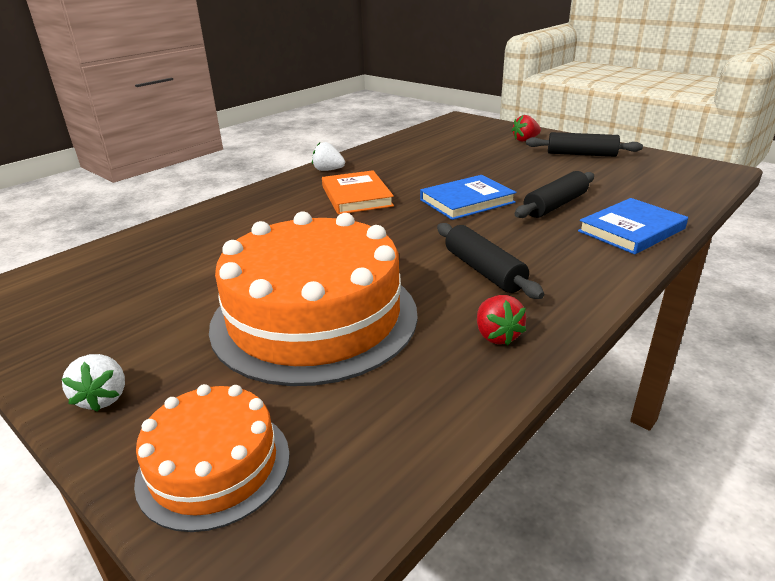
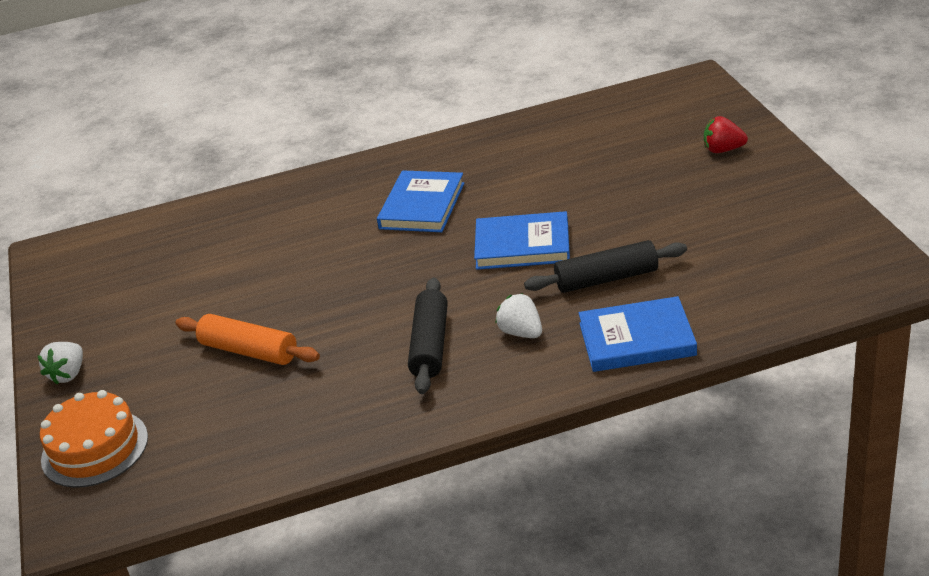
camera: 35 degrees right, 5 degrees up
(314, 317) = (249, 351): orange cake -> orange rolling pin
(328, 170) = (435, 152): white strawberry -> white strawberry (521, 332)
(356, 196) = (422, 206): orange book -> blue book
(497, 336) = (361, 417): red strawberry -> none
(581, 154) = (757, 198): black rolling pin -> none

